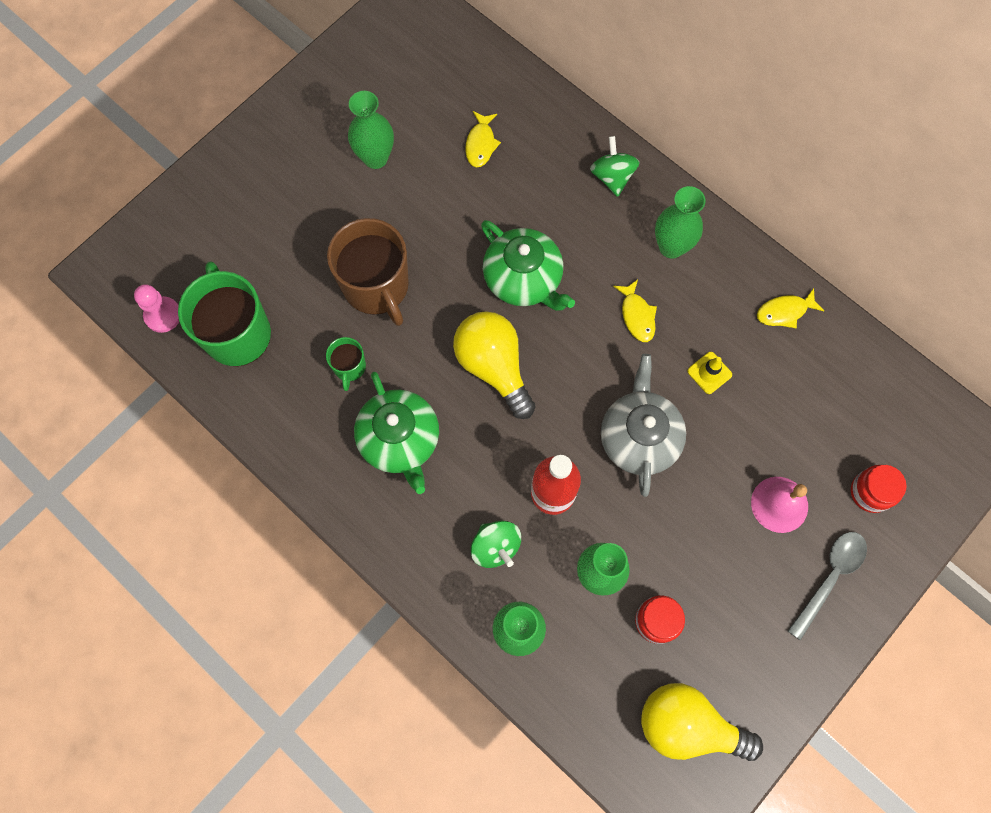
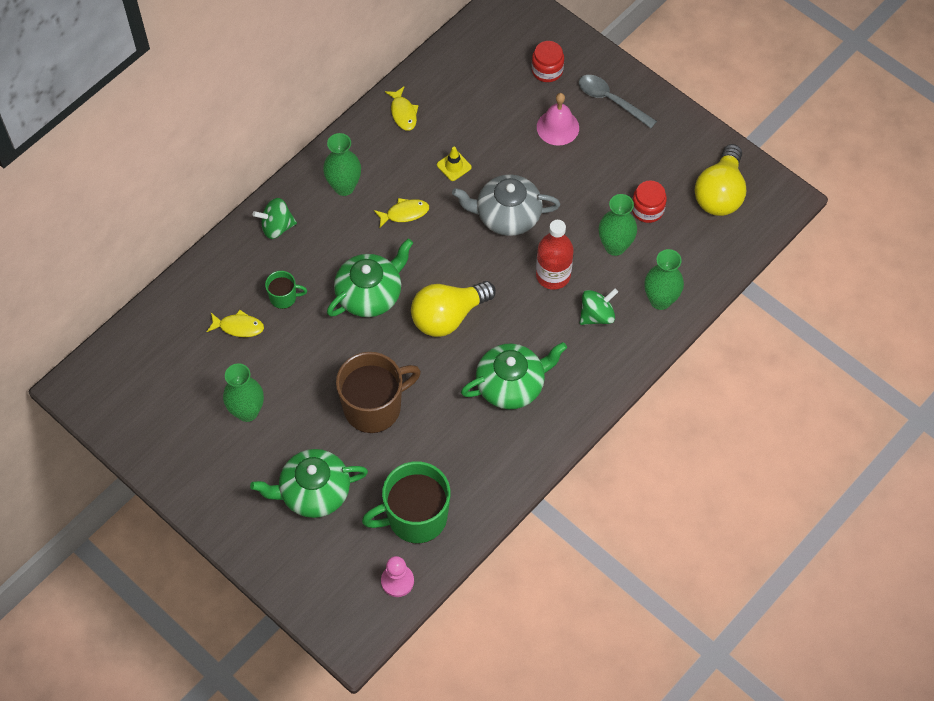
camera: 90 degrees left, 10 degrees down
(275, 227) = (314, 492): none -> green teapot
(349, 367) = (448, 425): green mug -> green mug (284, 297)

